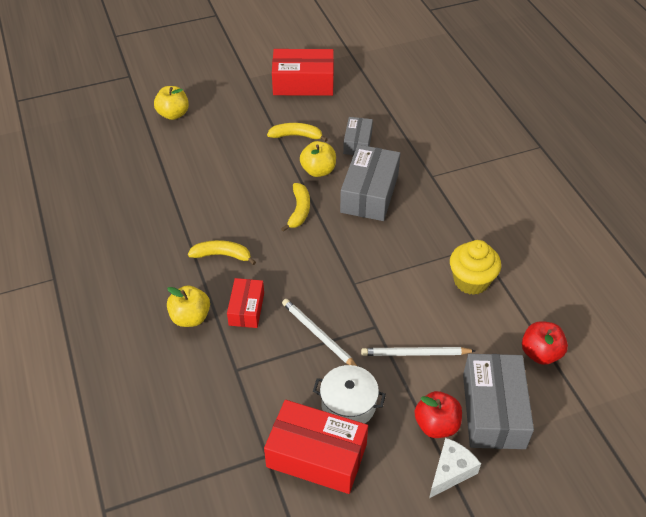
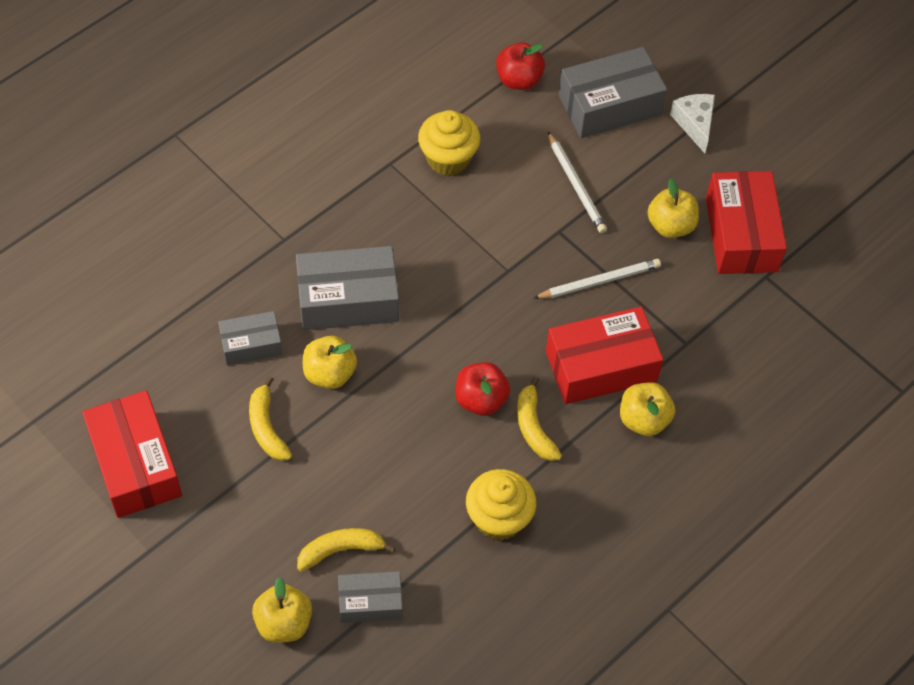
camera: 115 degrees left, 10 degrees up
(160, 148) = (370, 602): none -> grey box
(171, 217) = (499, 518): none -> yellow cupcake
(246, 309) = (601, 366): red box -> red box, size x1.72
(299, 211) = (416, 369): yellow banana -> yellow banana (341, 550)
(318, 335) = (599, 281): white pencil -> white pencil turned 135 degrees counterclockwise
(348, 405) = (670, 225): white pot -> yellow apple
(436, 425) = (652, 146): red apple -> red apple (481, 400)
(451, 471) = (695, 124): white cheese -> white cheese turned 60 degrees clockwise

